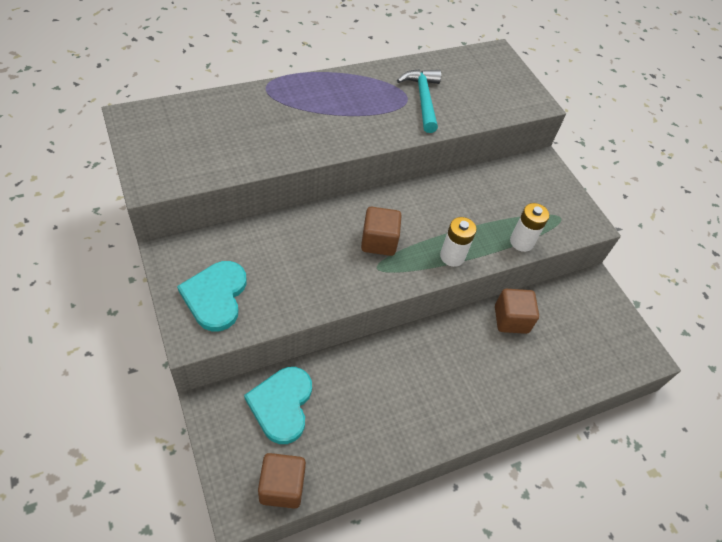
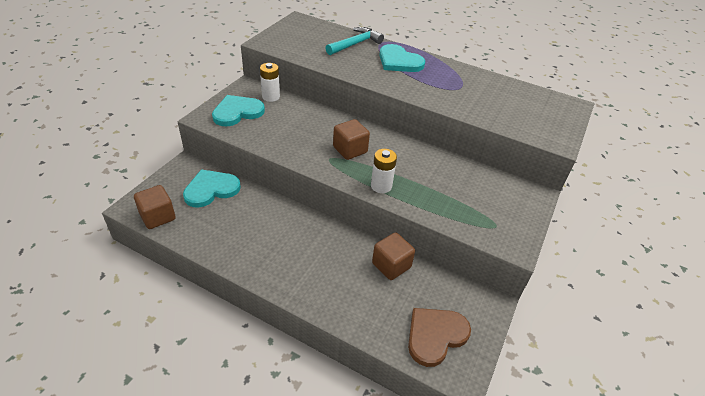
camera: 55 degrees right, 10 degrees down
(318, 103) = (399, 61): none -> turquoise heart
(423, 99) = (469, 94): turquoise hammer -> turquoise hammer (355, 44)
(521, 242) = (441, 214): white battery -> white battery (271, 97)
(602, 345) = (435, 335): none -> brown heart

